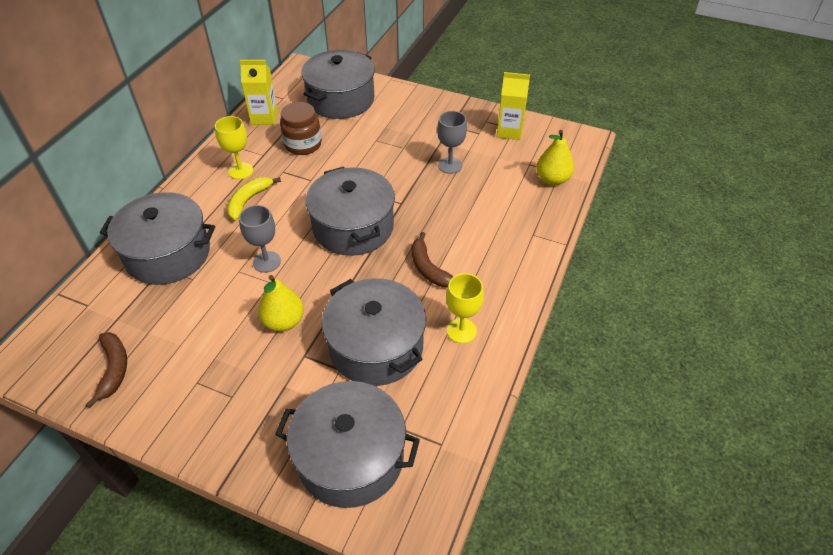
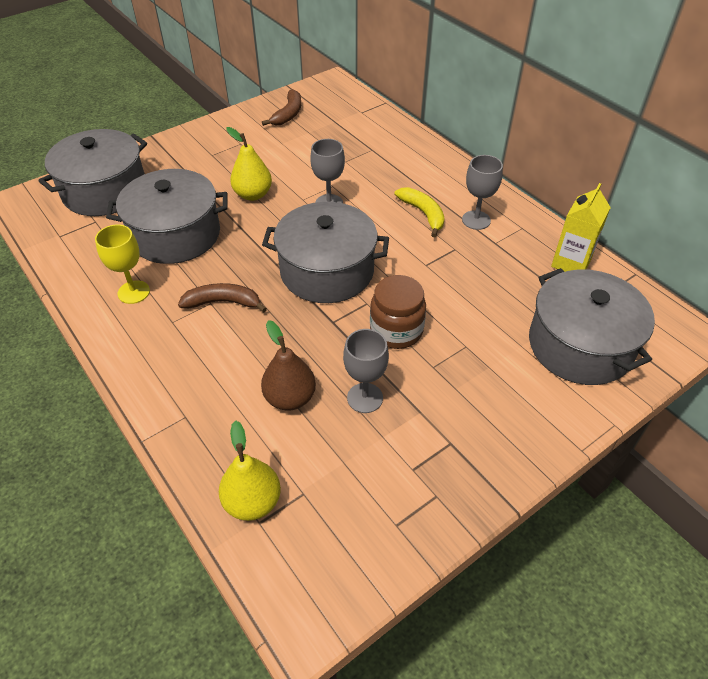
camera: 120 degrees right, 0 degrees up
(114, 369) = (288, 114): brown banana -> brown banana turned 90 degrees counterclockwise
(168, 254) = (386, 155): grey pot -> none
(241, 171) = (476, 220): yellow goblet -> grey goblet
(303, 144) = (495, 278): brown jar -> brown jar (396, 331)
(478, 195) = (290, 398): none -> brown pear
(509, 131) = (392, 513): yellow carton -> none

